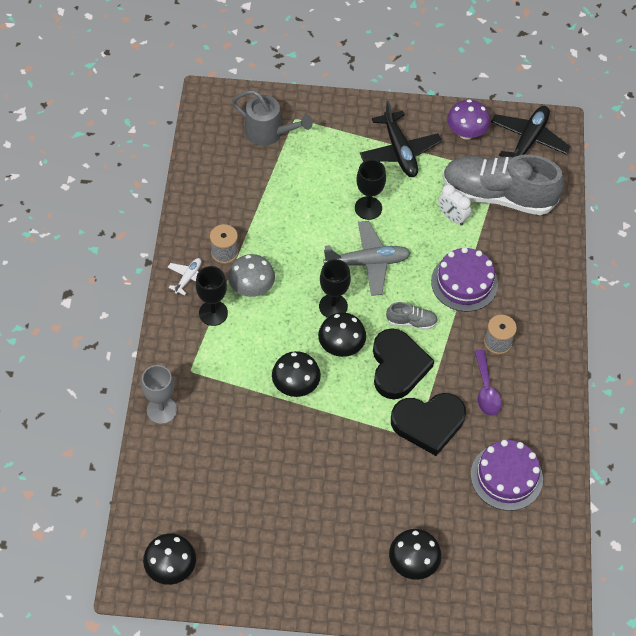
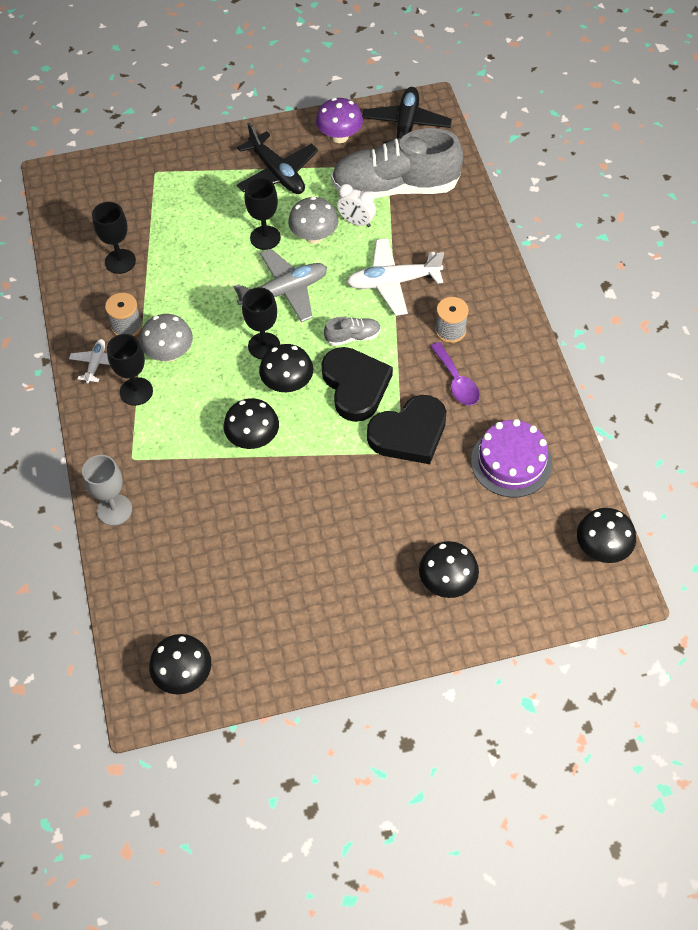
camera: 15 degrees left, 0 degrees up
(238, 192) = (120, 261): none -> black goblet
(269, 133) = (132, 193): grey watering can -> none
(410, 219) = (314, 236): none -> grey mushroom
(464, 282) = (393, 282): purple cake -> white plane
(555, 578) = (601, 548): none -> black mushroom

